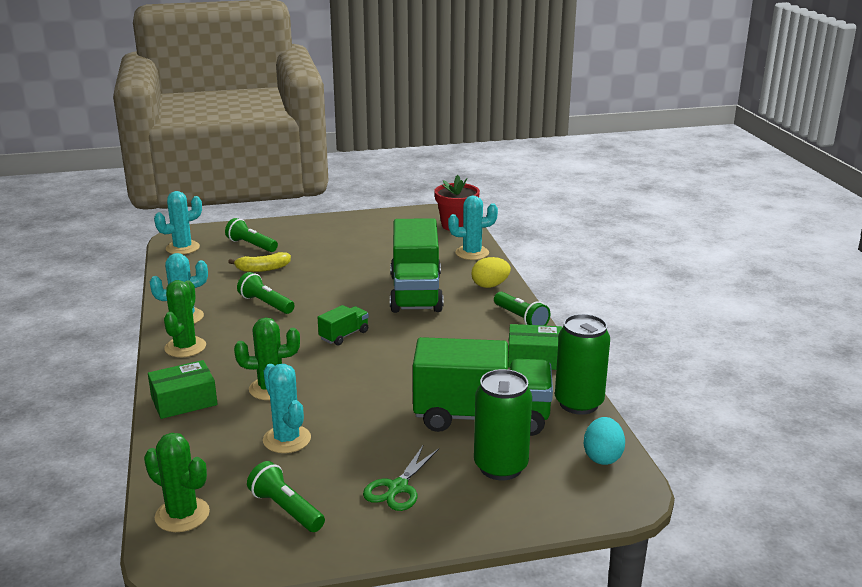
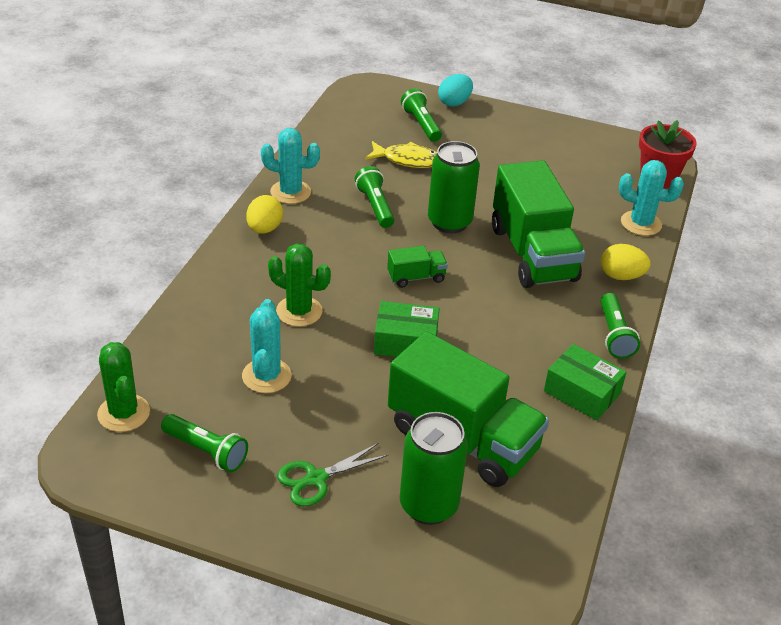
camera: 30 degrees right, 15 degrees up
(182, 248) = (355, 104): turquoise cactus -> none
(184, 401) = (217, 291): green box -> green box (405, 341)
(185, 347) = (264, 229): green cactus -> yellow egg
(263, 269) = (408, 160): yellow banana -> yellow fish
(286, 509) = (206, 451): green flashlight -> green flashlight turned 135 degrees clockwise
(416, 293) = (532, 253): green truck -> green truck turned 45 degrees counterclockwise
(578, 403) = (576, 471): green can -> green can (449, 222)
(602, 457) = (539, 547): turquoise egg -> turquoise egg (454, 103)

